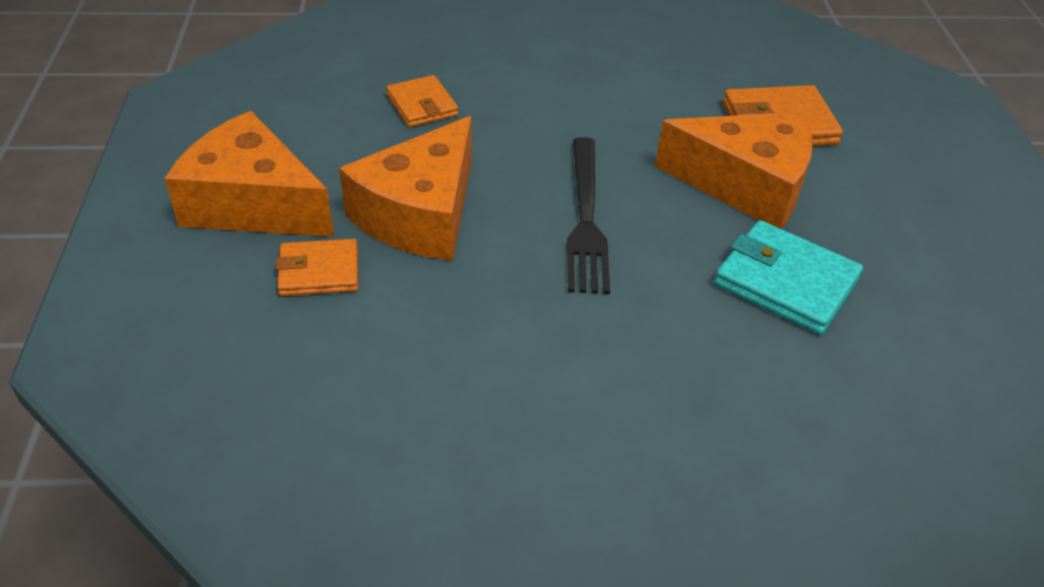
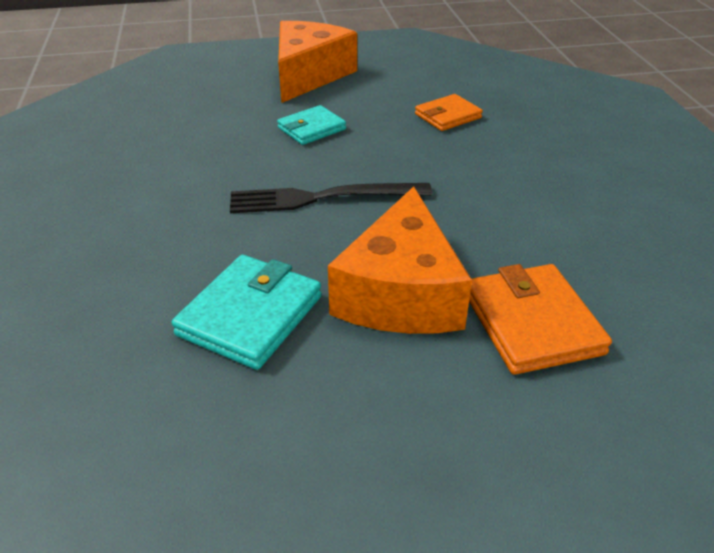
camera: 85 degrees right, 5 degrees down
(319, 271) = (246, 102): orange wallet -> none
(420, 214) = (311, 128): orange cheese -> turquoise wallet

